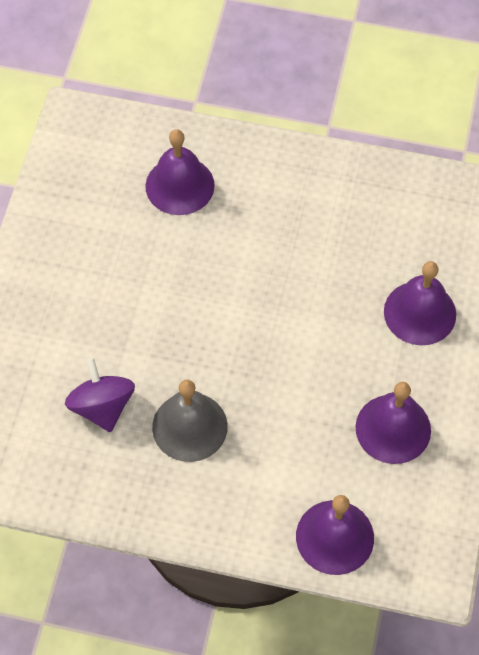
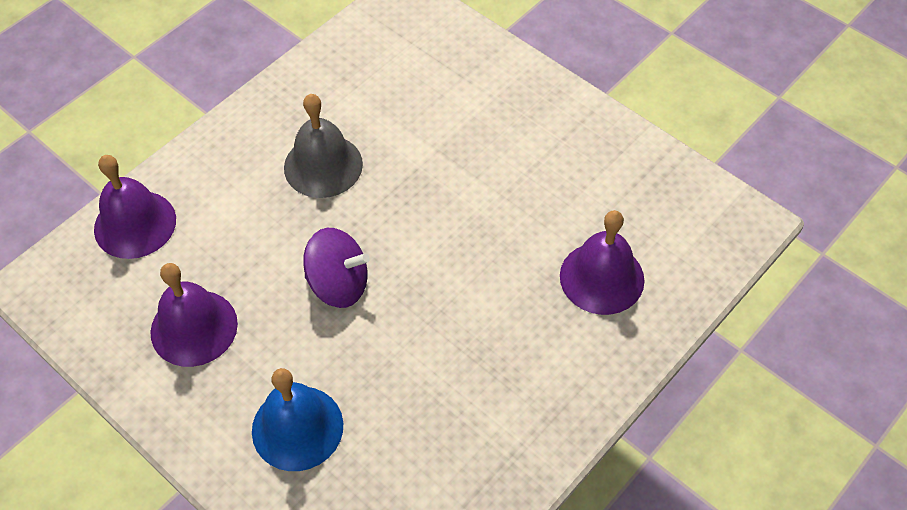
camera: 120 degrees right, 5 degrees down
(102, 406) = (390, 111): purple spinning top -> purple spinning top (338, 284)
(420, 313) = (297, 427): purple bell -> blue bell

